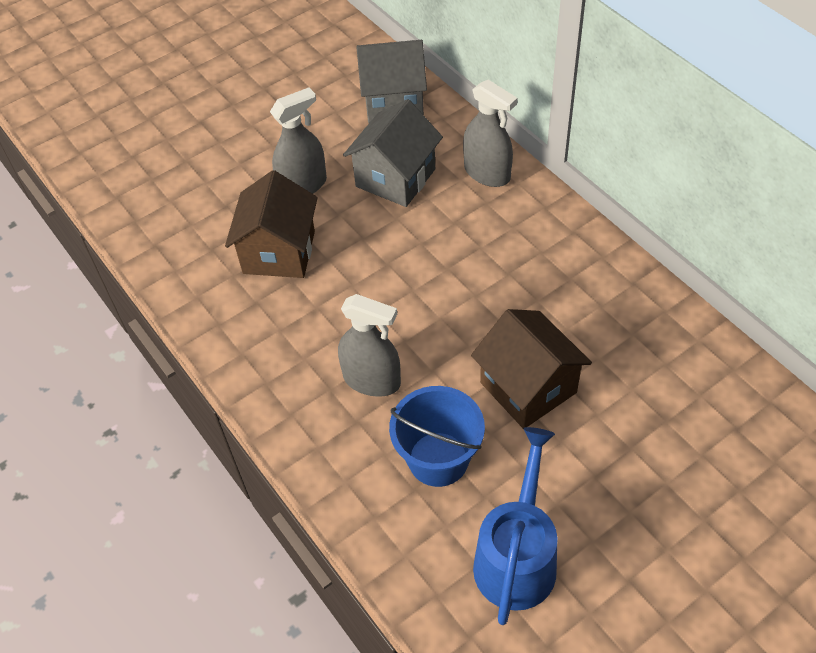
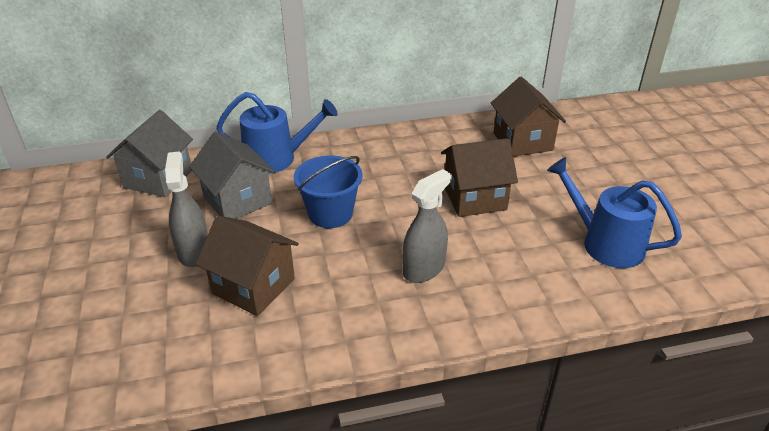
camera: 70 degrees left, 15 degrees down
(438, 459) = (512, 255): blue bucket -> blue bucket (330, 213)
(487, 173) = (276, 158): grey spray bottle -> blue watering can
(695, 404) = (522, 141): none -> brown house

